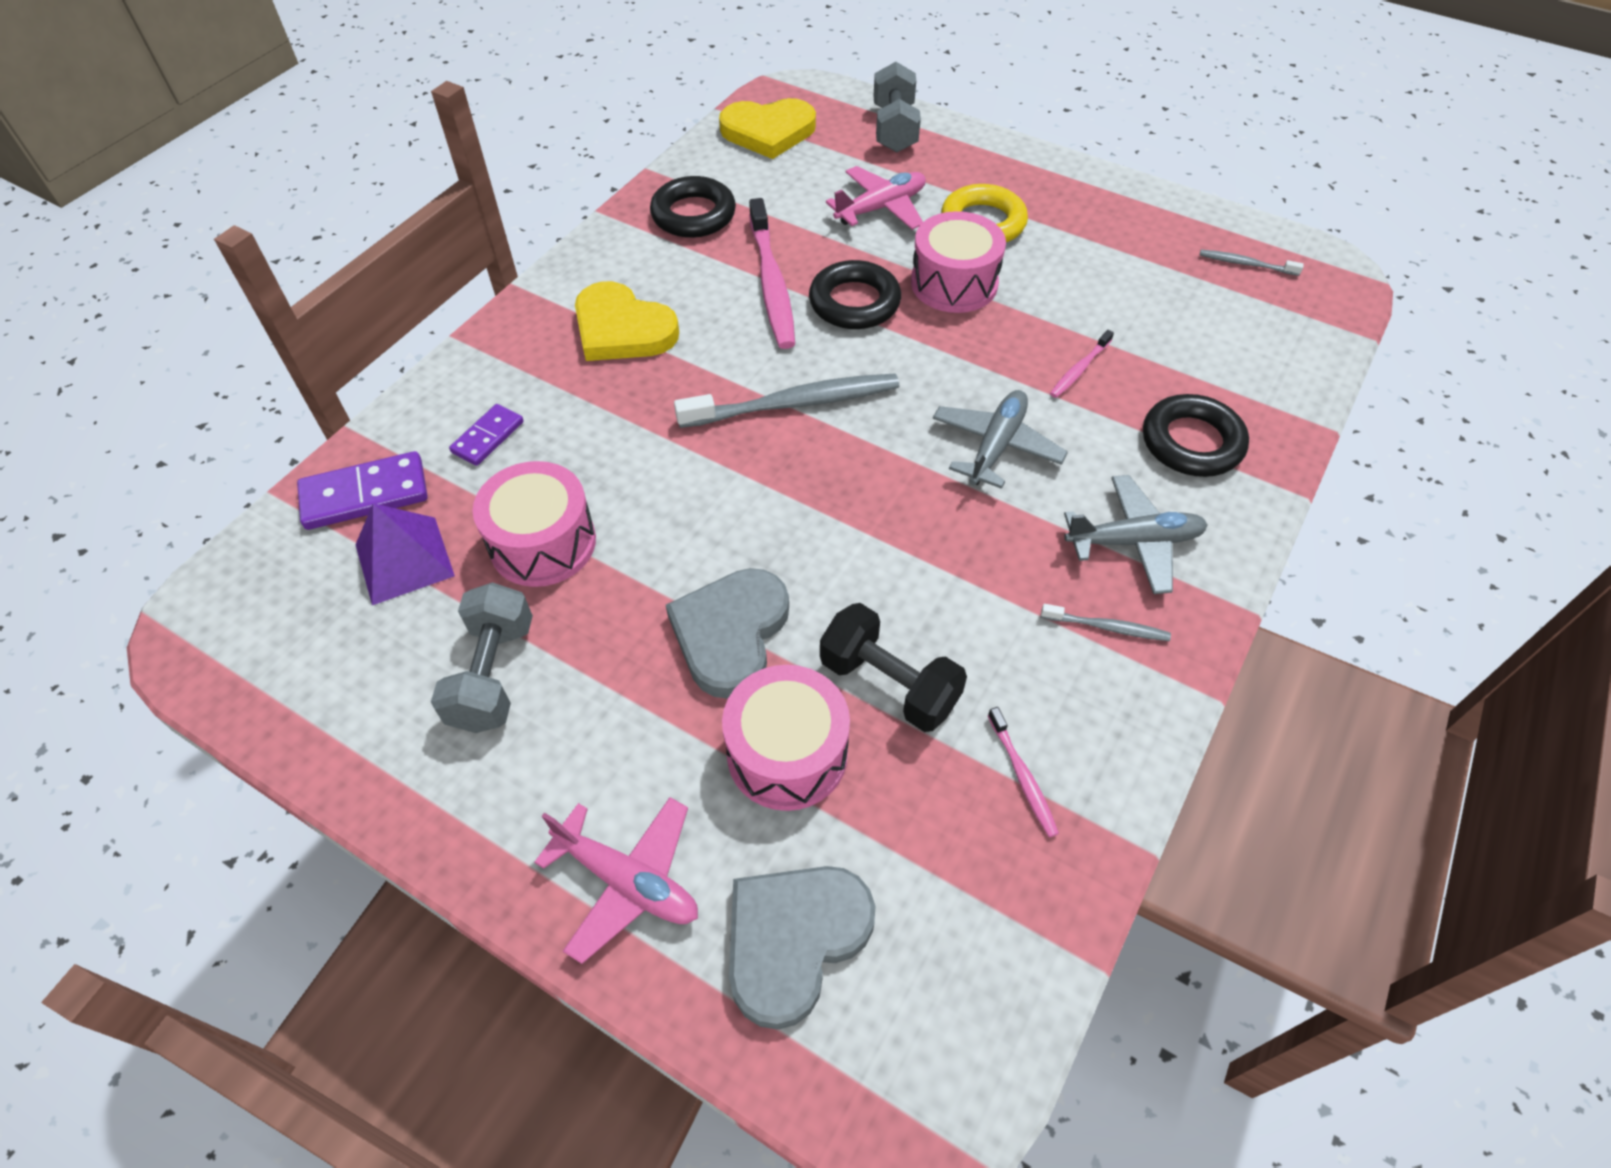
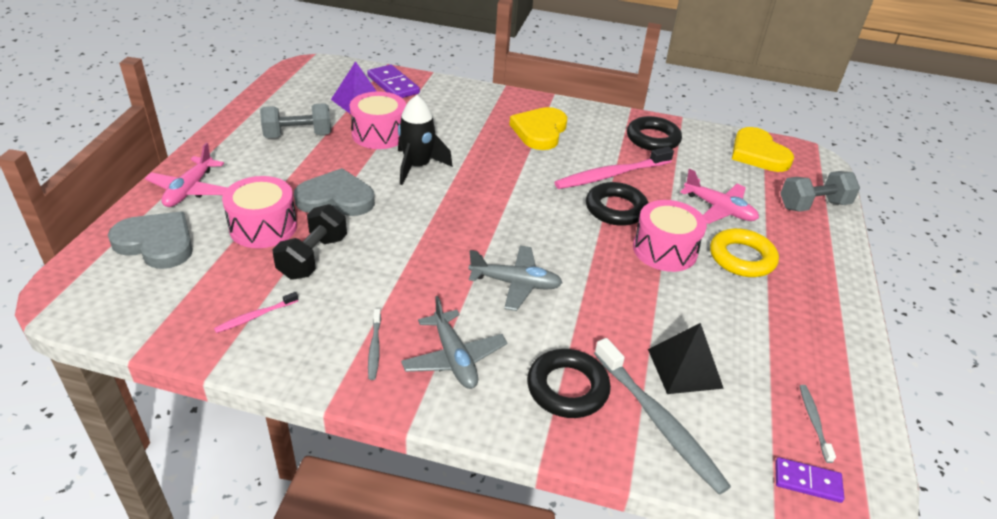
camera: 70 degrees right, 15 degrees down
(488, 437) = (441, 107): purple domino -> purple domino (807, 482)
(670, 505) = (417, 167): none -> black rocket
(794, 404) = (512, 197): grey toothbrush -> grey toothbrush (658, 421)
(1079, 369) = (613, 320): pink toothbrush -> none
(1165, 333) = (685, 368): none -> black pyramid

